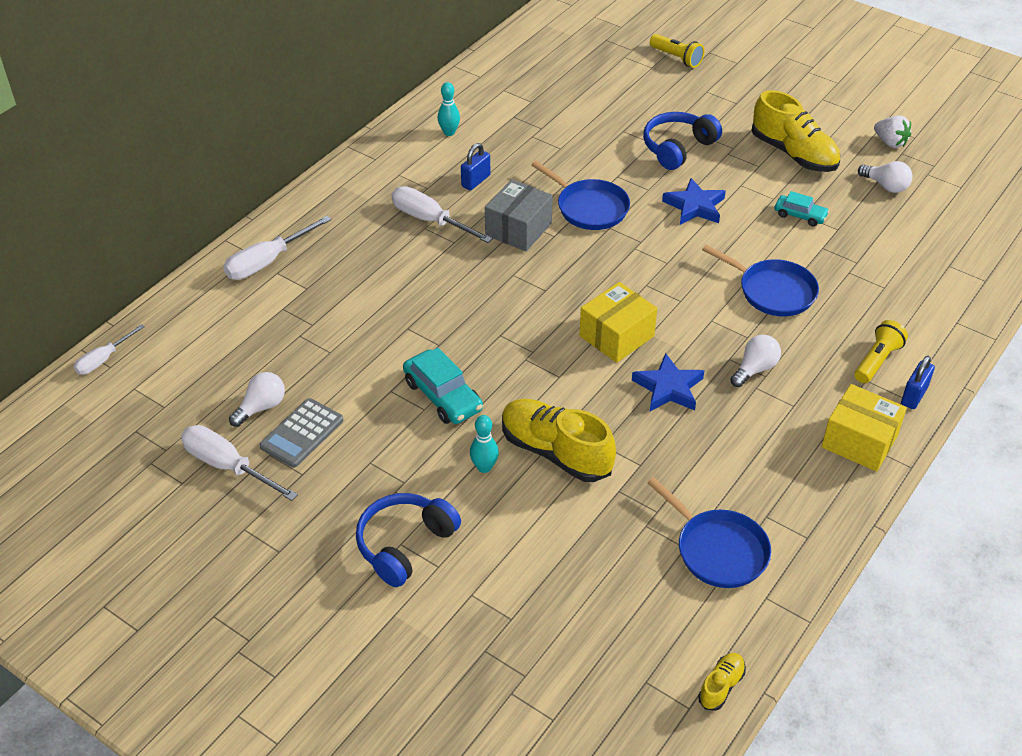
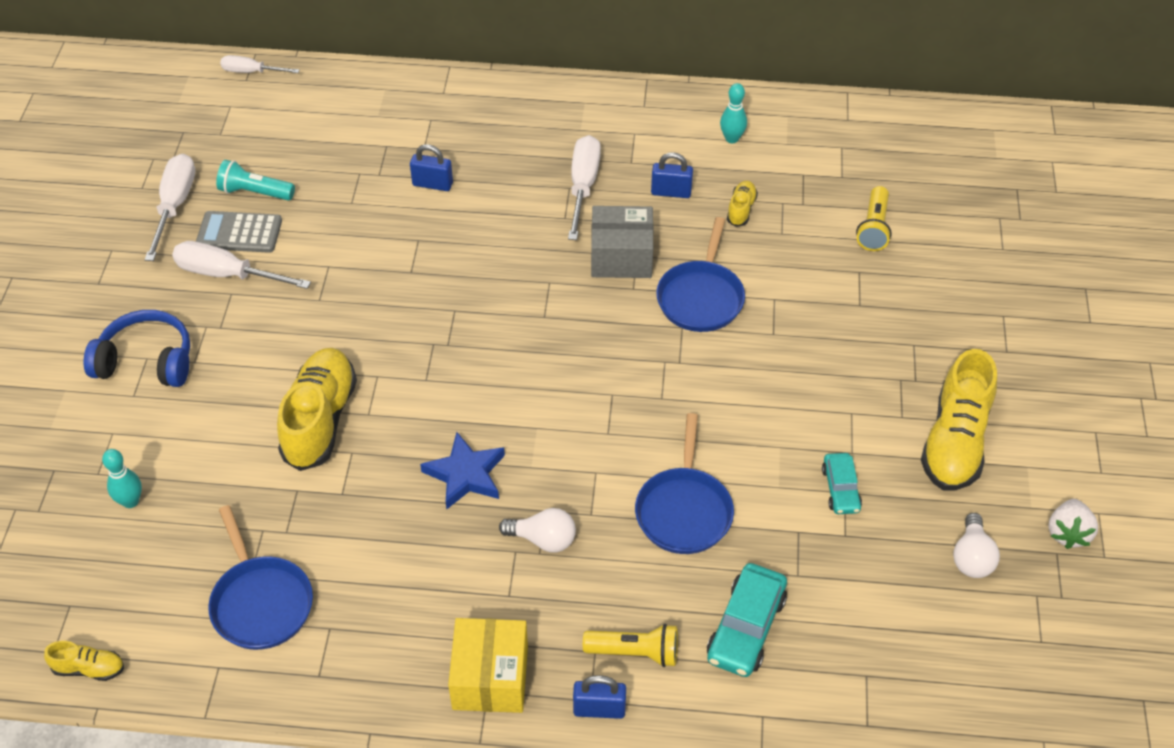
camera: 60 degrees right, 5 degrees up
(261, 407) = (255, 192): white light bulb -> turquoise flashlight
(267, 262) = (440, 106): white screwdriver -> white screwdriver (227, 274)
(353, 298) = (432, 184): none -> blue padlock
(443, 396) = (344, 305): turquoise car -> turquoise car (746, 628)
(484, 467) = (270, 375): turquoise bowling pin -> turquoise bowling pin (130, 501)
(522, 156) = (741, 209): none -> yellow shoe
(616, 336) = (514, 401): yellow box -> none
(676, 58) = (1042, 263): yellow flashlight -> yellow flashlight (873, 228)
(677, 148) = (870, 330): blue headphones -> none
(695, 206) = (777, 385): blue star -> none
(718, 550) = (261, 602): blue pan -> blue pan turned 45 degrees counterclockwise

